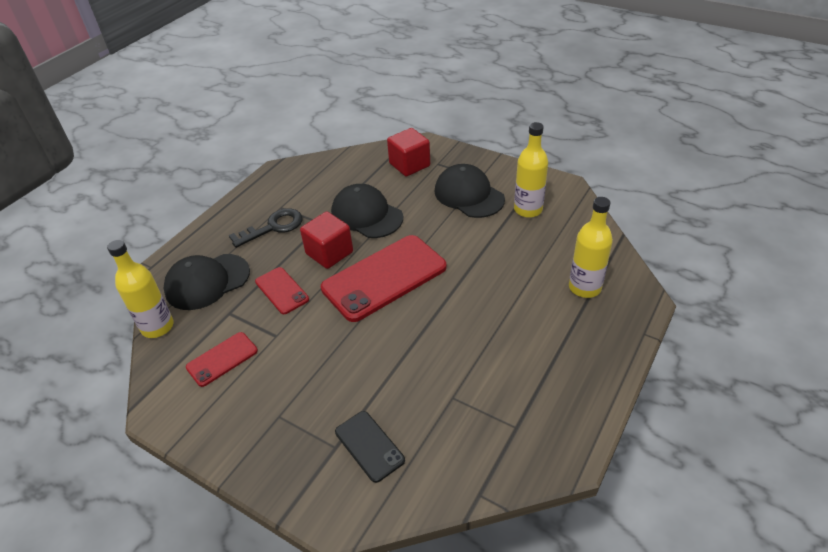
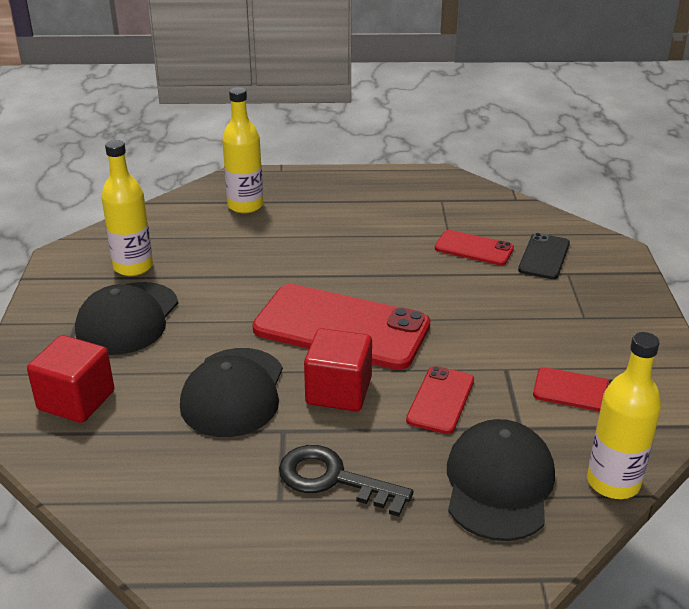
camera: 125 degrees left, 10 degrees down
(207, 282) = (499, 484): black cap -> black cap turned 105 degrees counterclockwise
(419, 402) = (474, 248): none -> red phone

